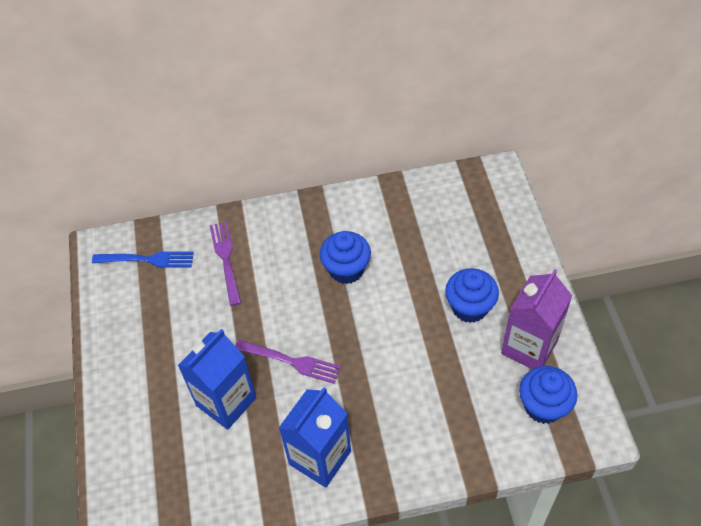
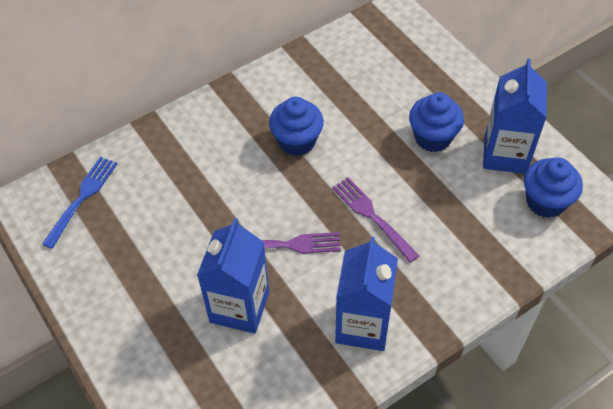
camera: 25 degrees left, 0 degrees up
(147, 259) = (82, 198): blue fork -> blue fork turned 45 degrees counterclockwise
(226, 259) = (168, 171): purple fork -> purple fork (372, 216)
(529, 347) = (505, 154): purple carton -> blue carton

